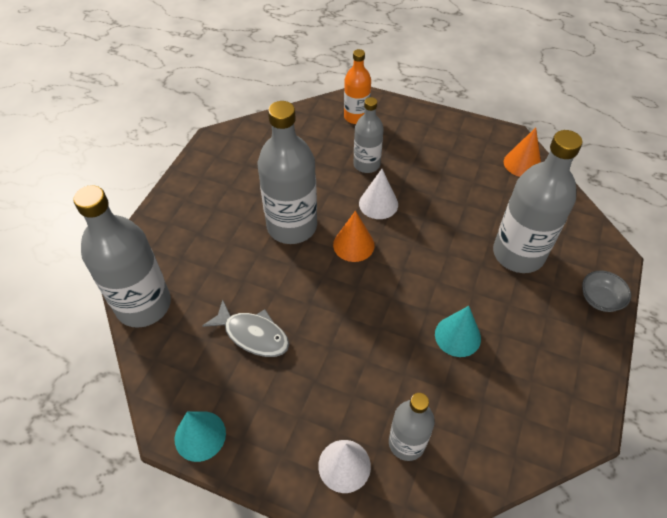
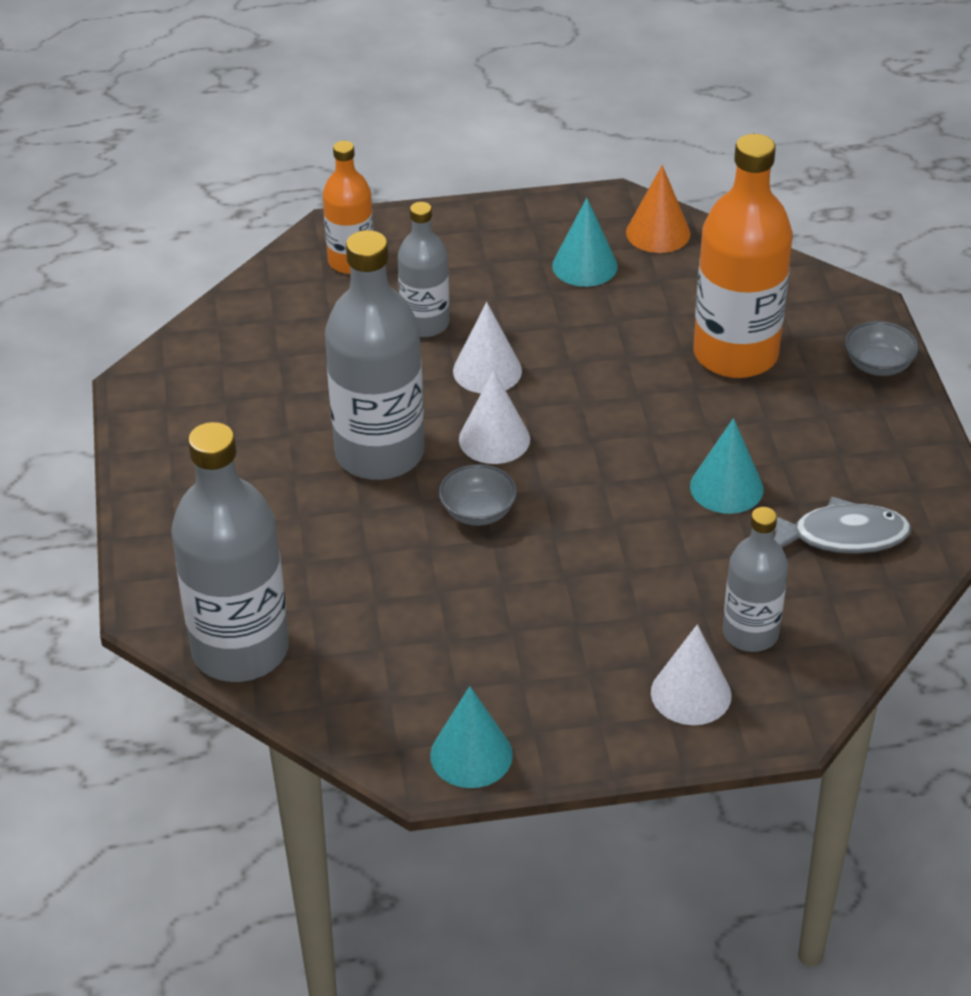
camera: 30 degrees left, 10 degrees down
(253, 335) = (442, 611): grey fish -> grey fish (842, 536)
(314, 284) = (478, 512): none -> grey bowl
(353, 245) = (494, 439): orange cone -> white cone
(470, 166) = (584, 266): none -> turquoise cone
(518, 254) = (735, 354): grey bottle -> orange bottle

